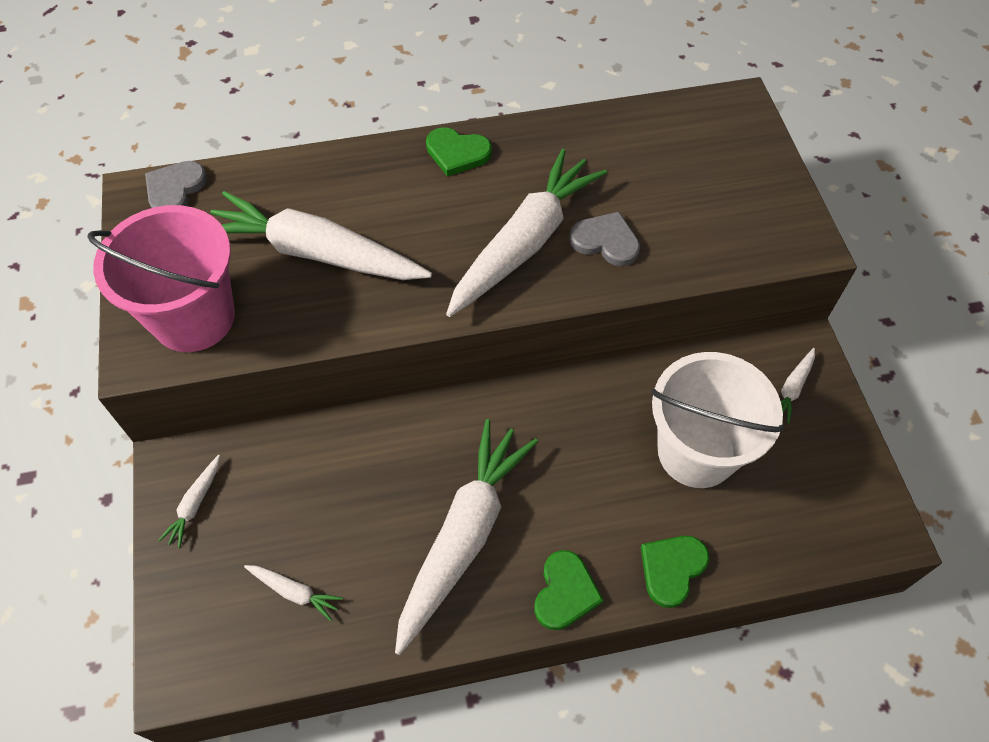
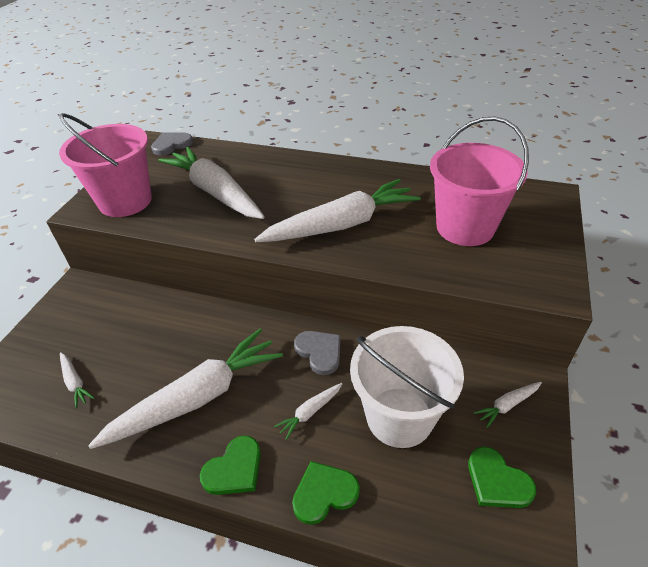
camera: 30 degrees right, 15 degrees down
(195, 505) = (69, 310): white carrot -> white carrot (310, 412)
(457, 153) = (336, 169): green heart -> green heart (497, 481)
(605, 241) = (397, 240): grey heart -> grey heart (319, 352)
(671, 191) = (465, 227): none -> pink bucket

